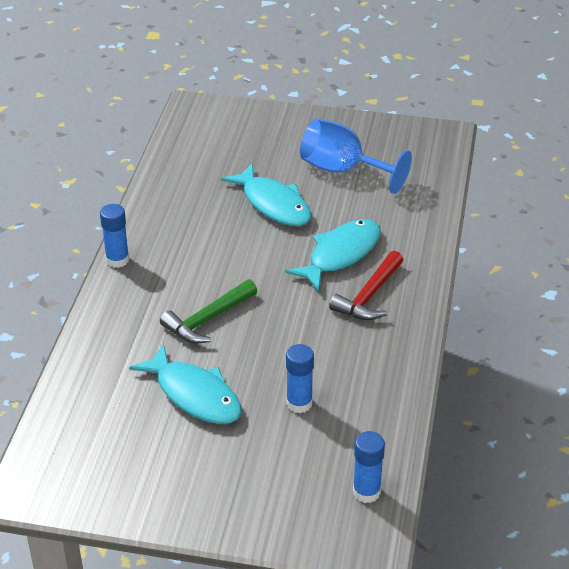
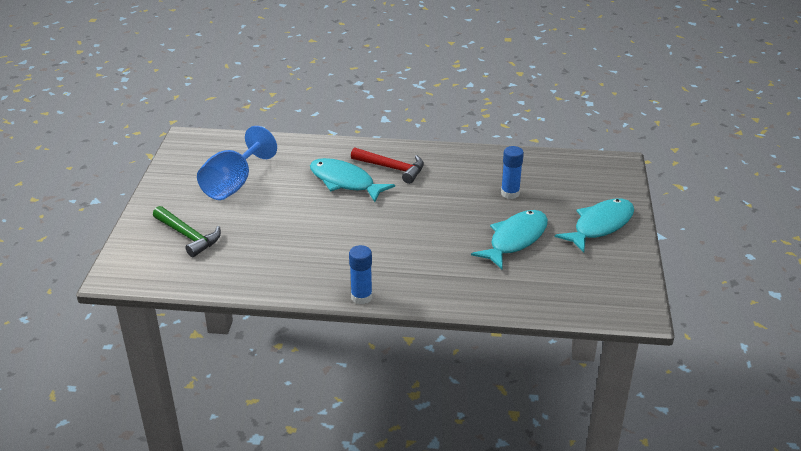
camera: 95 degrees left, 5 degrees down
(208, 319) = (431, 240): green hammer -> green hammer (188, 236)
(273, 204) = (280, 217): turquoise fish -> turquoise fish (600, 226)
(366, 492) = (579, 165): blue glue stick -> none

